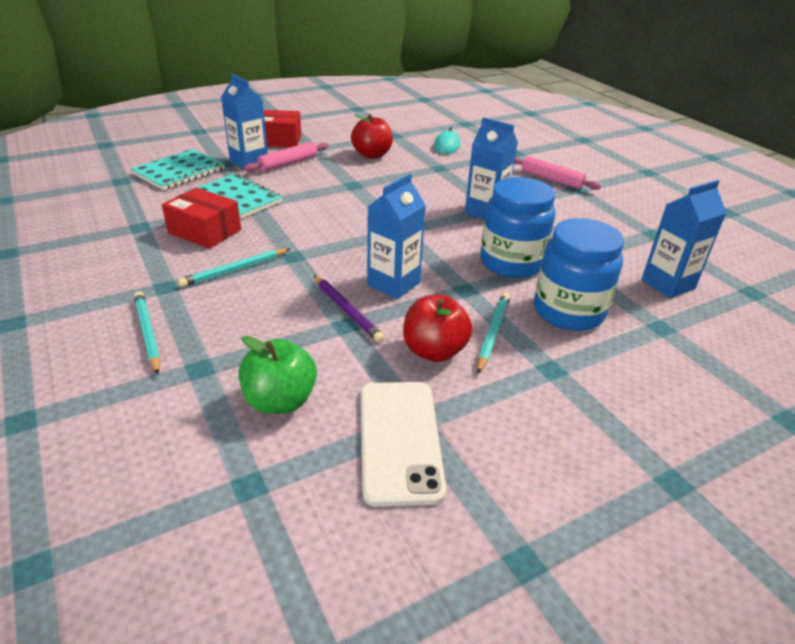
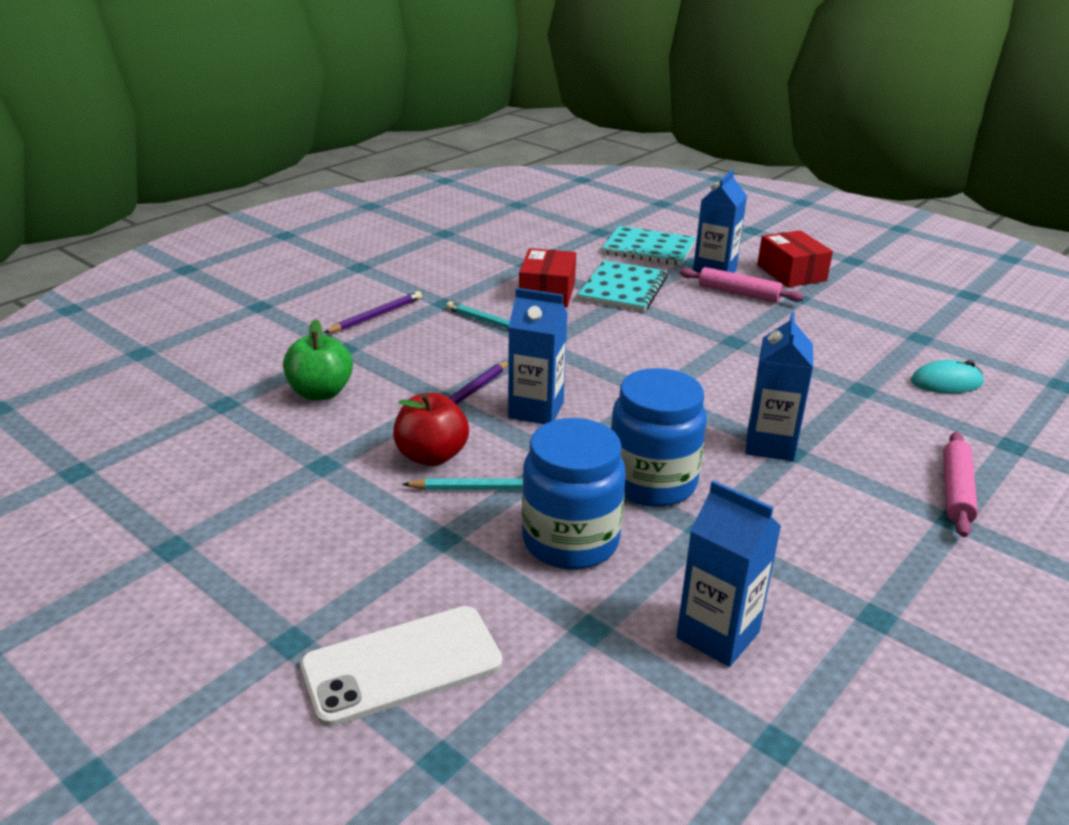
camera: 70 degrees right, 5 degrees down
(148, 333) = (376, 316): turquoise pencil -> purple pencil
(372, 155) = (833, 335): red apple -> none
(399, 440) = (295, 460): white phone -> white phone (402, 665)

